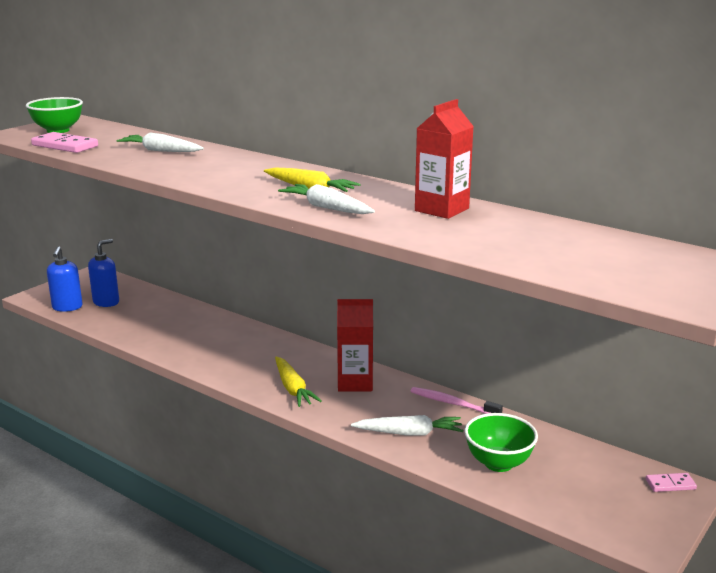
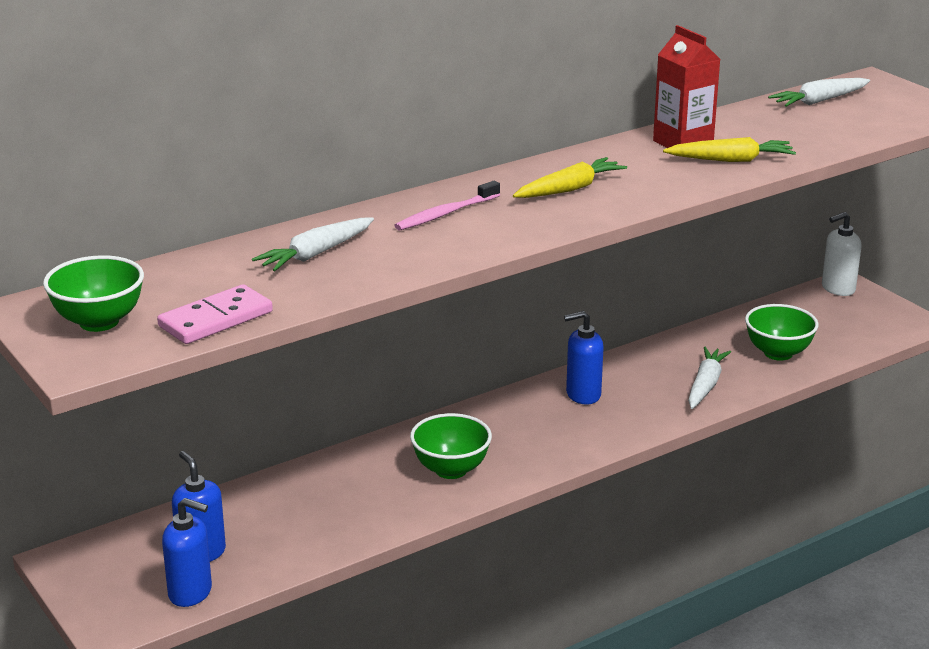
camera: 70 degrees left, 5 degrees up
(224, 353) = (451, 470): none -> green bowl
(293, 388) = (575, 435): yellow carrot -> yellow carrot (731, 160)
(326, 208) = (646, 190): white carrot -> white carrot (819, 101)
(355, 383) = (583, 395): red carton -> blue soap dispenser
(453, 403) = (658, 350): pink toothbrush -> pink toothbrush (446, 214)
(670, 484) = (837, 289): pink domino -> white soap dispenser

